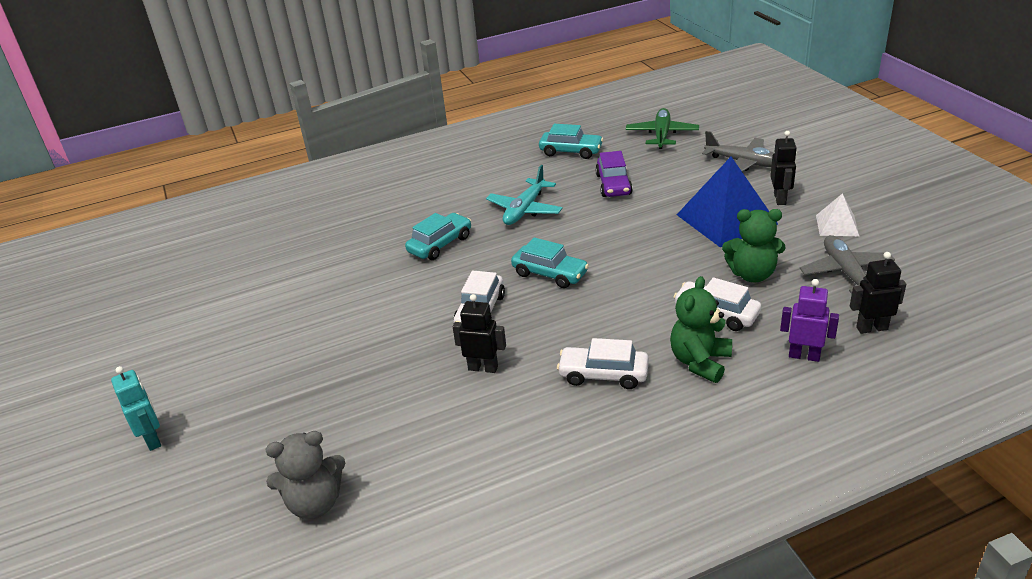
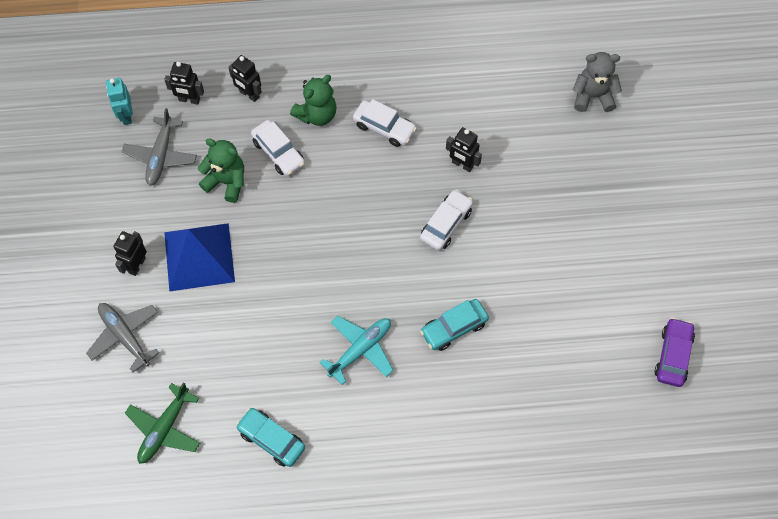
camera: 165 degrees left, 30 degrees up
(153, 439) = (701, 185): turquoise robot -> turquoise robot (126, 116)
(550, 274) = (376, 246): turquoise car -> none
(613, 185) = (262, 354): purple car -> purple car (673, 355)
(804, 356) = (249, 94): purple robot -> black robot
(837, 225) = (122, 210): white pyramid -> none

